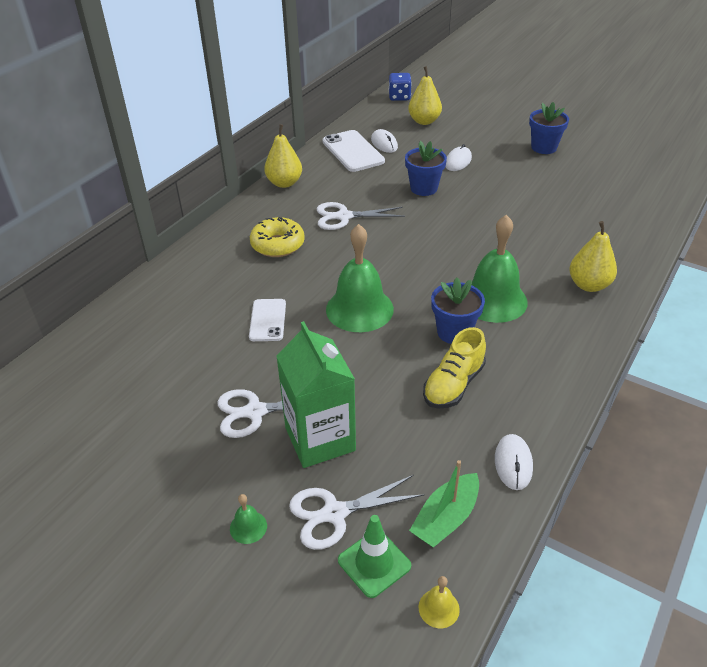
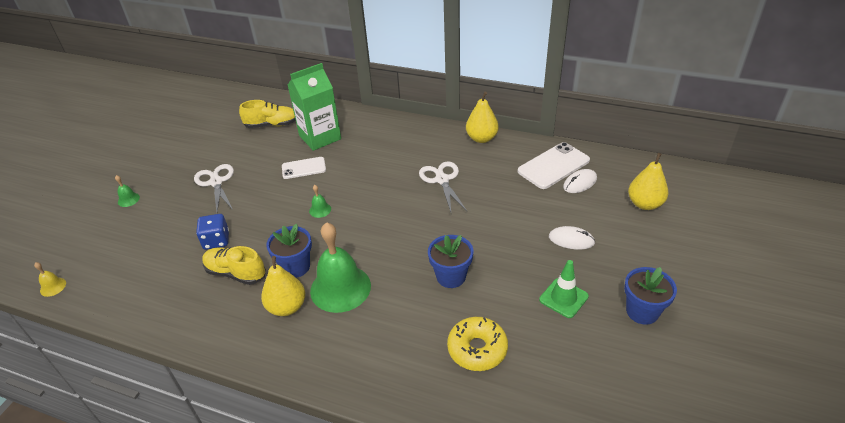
camera: 80 degrees right, 0 degrees up
(139, 350) = (271, 125): none -> yellow shoe
(277, 245) = (393, 153): yellow donut -> yellow donut (477, 349)
(320, 439) = (190, 214): green carton -> green carton (320, 137)
(335, 513) = (130, 231): white scissors -> none
(359, 309) = (320, 210): green bell -> green bell, size x0.41
(374, 563) = (91, 254): green traffic cone -> green traffic cone (563, 298)
(399, 97) = (689, 178): blue dice -> blue dice (216, 240)
(424, 188) = (507, 221): blue flower pot -> blue flower pot (451, 276)
(446, 518) = (115, 282): green boat -> none
(513, 463) = (154, 314): white mouse -> none
(589, 285) = (372, 360): yellow pear -> yellow pear (287, 307)

